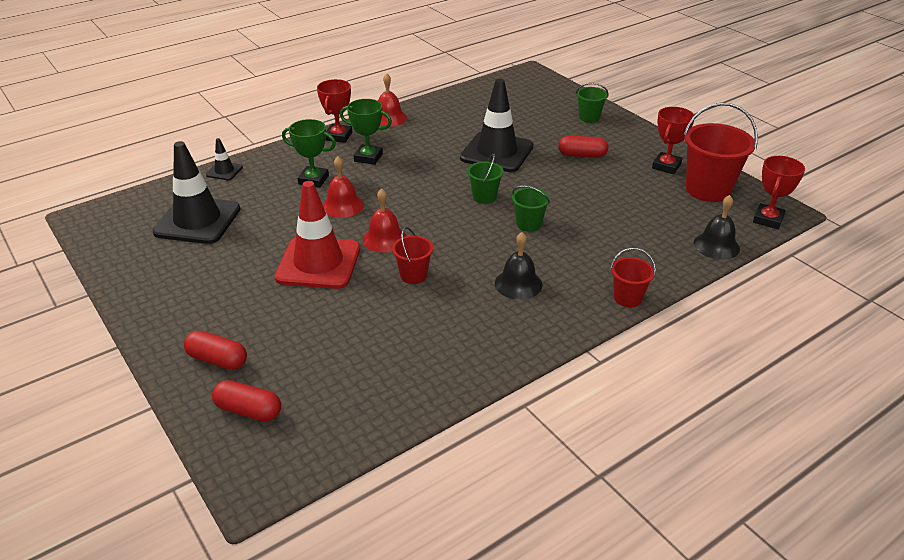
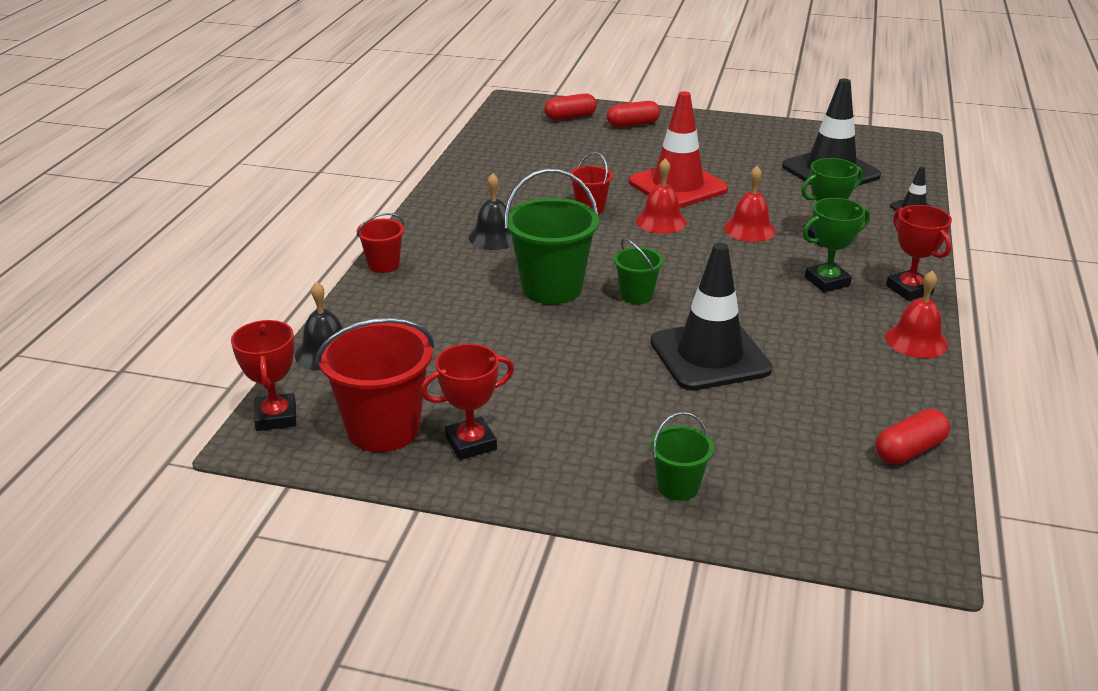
camera: 140 degrees right, 5 degrees down
(529, 224) = (552, 288): green bucket -> green bucket, size x1.87
(582, 155) = (602, 405): red capsule -> red capsule (909, 450)
(666, 166) = (471, 443): red trophy -> red trophy turned 75 degrees clockwise

